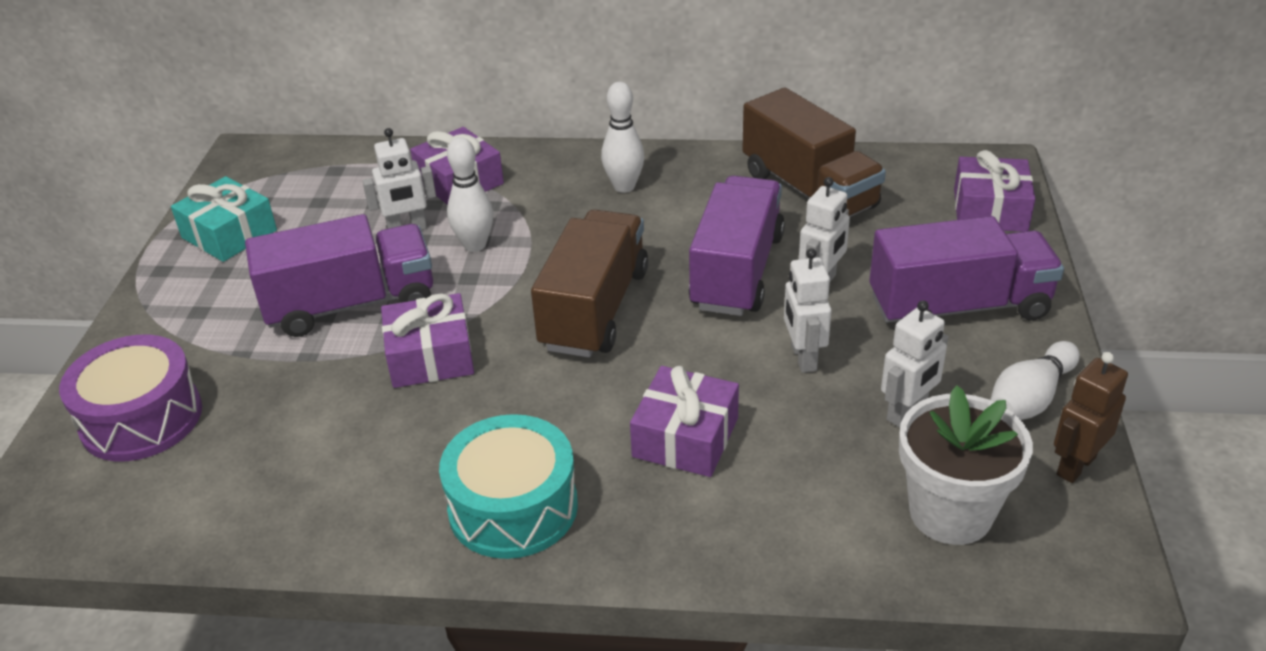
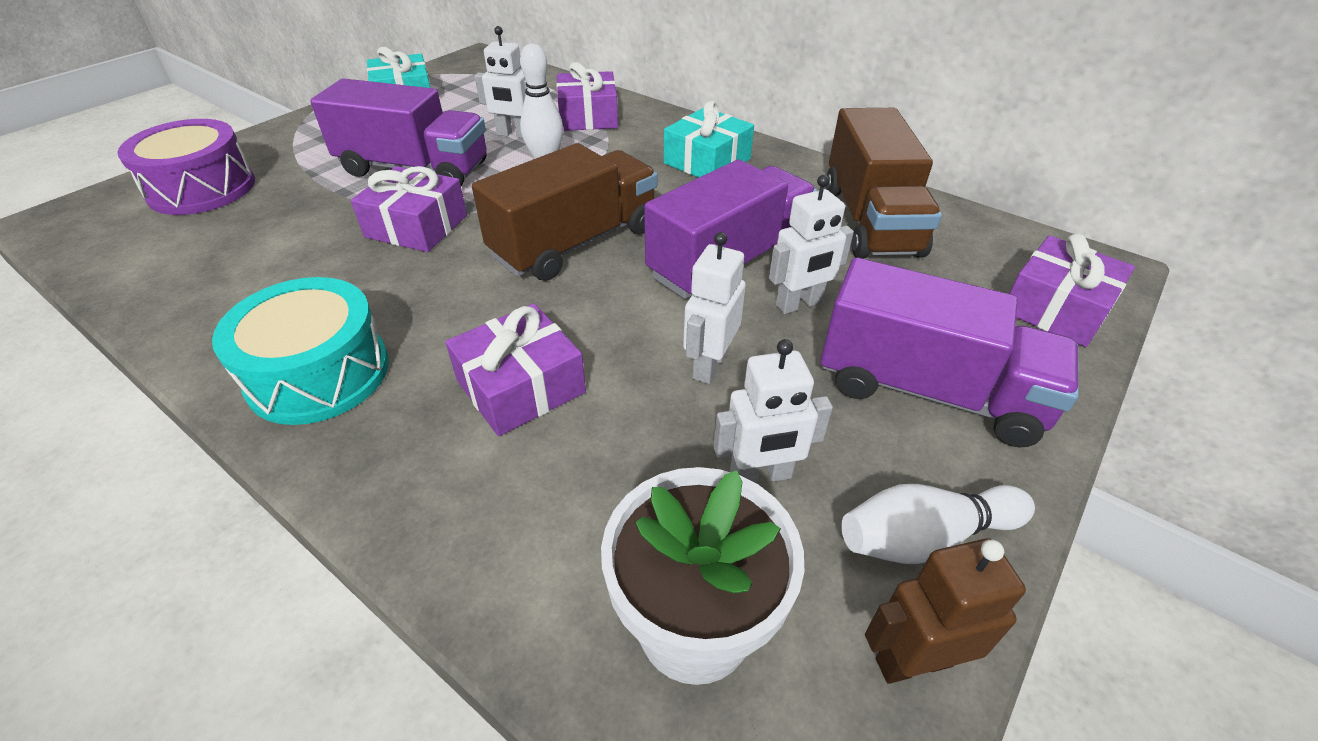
camera: 30 degrees right, 5 degrees up
(624, 187) = (707, 161): white bowling pin -> turquoise gift

